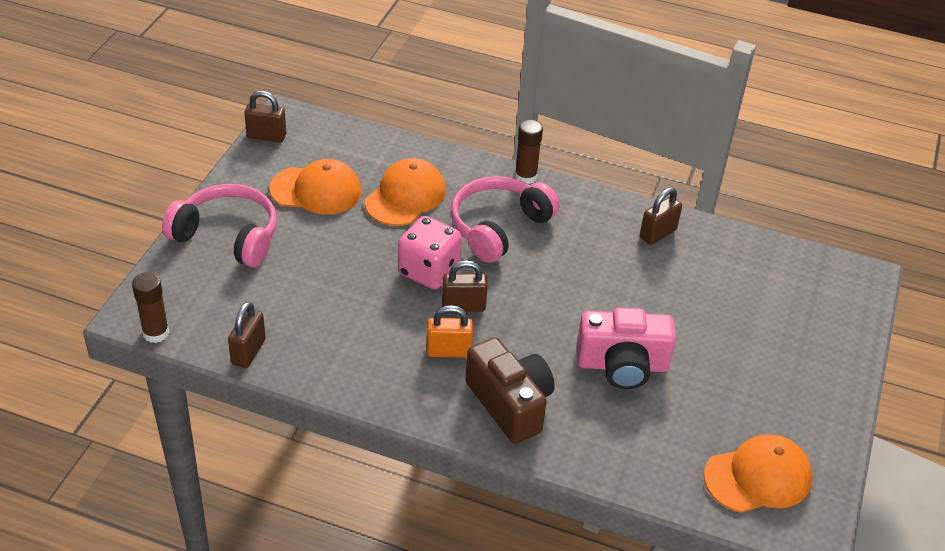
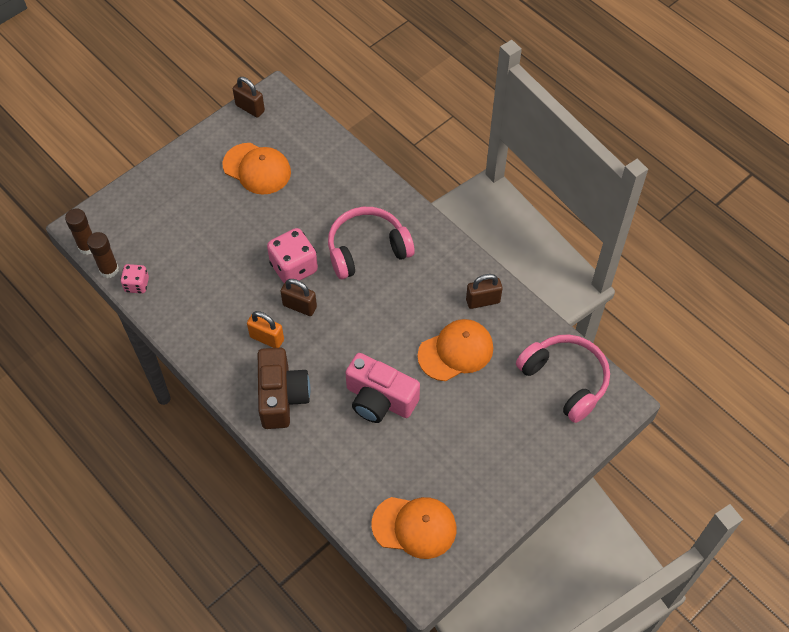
camera: 30 degrees right, 15 degrees up
(227, 236) = (175, 185): pink headphones -> pink headphones (565, 380)
(248, 352) = (137, 285): brown padlock -> pink dice
(405, 196) = (317, 197): orange cap -> orange cap (456, 351)
(525, 177) = (416, 212): brown glue stick -> brown glue stick (109, 270)

